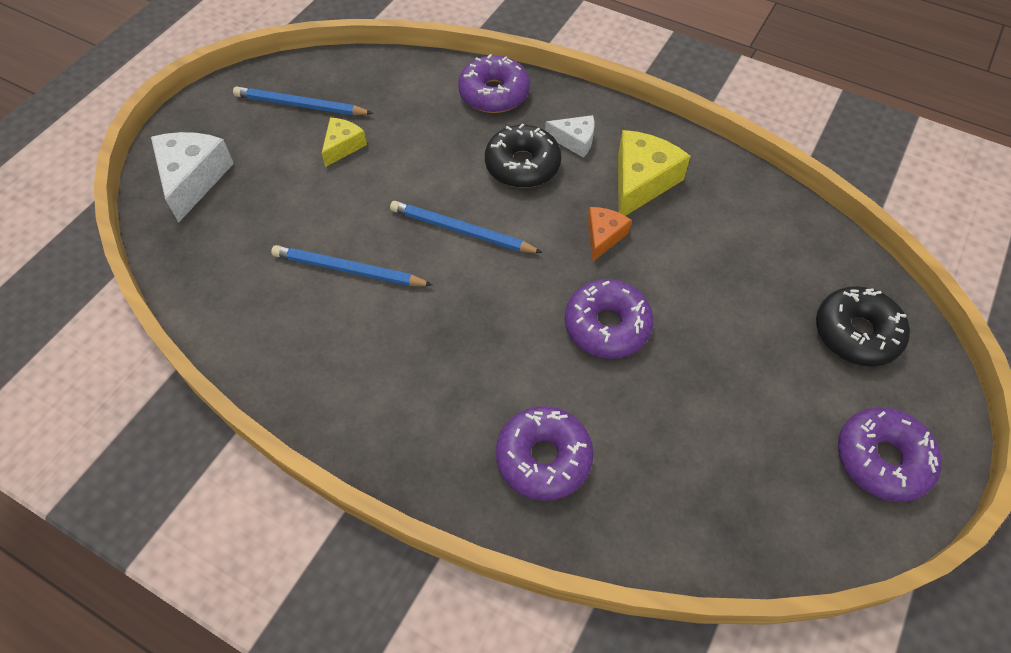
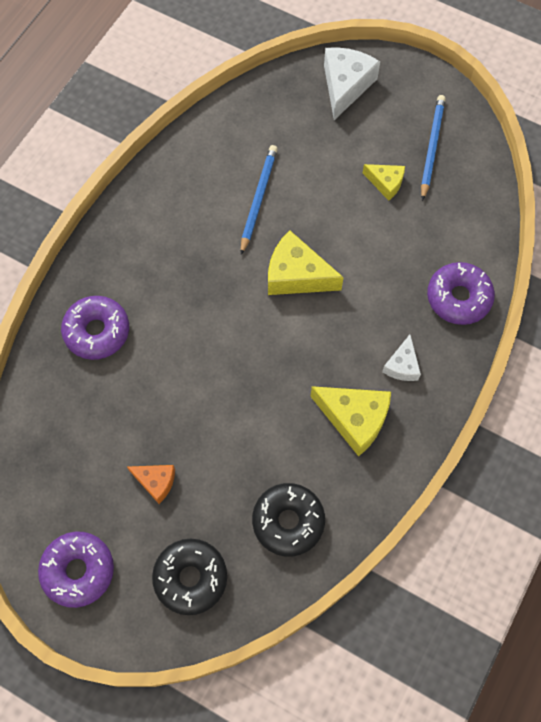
camera: 90 degrees right, 10 degrees up
(193, 179) = (345, 86): white cheese -> white cheese turned 75 degrees counterclockwise
(461, 231) = (296, 275): blue pencil -> yellow cheese
(522, 165) = (370, 321): black donut -> black donut (288, 521)
(603, 236) = (292, 383): orange cheese -> orange cheese (156, 482)
(607, 326) = (203, 380): purple donut -> none

